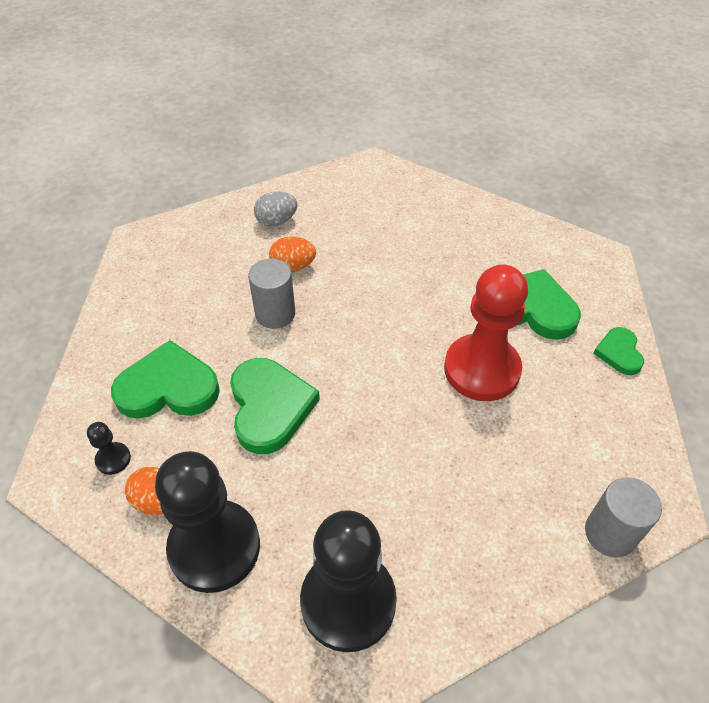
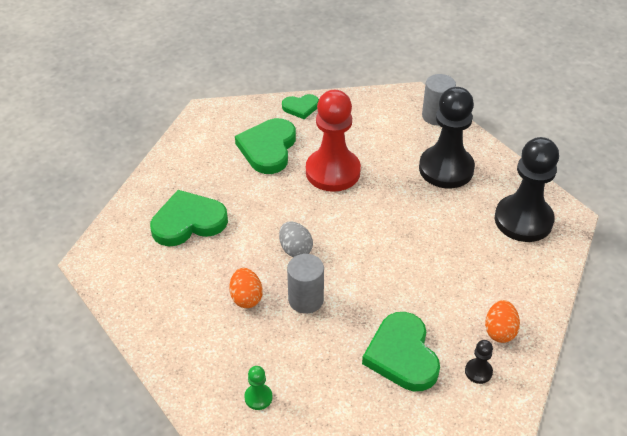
camera: 100 degrees left, 5 degrees down
(170, 264) = (258, 397): none -> green pawn
(214, 547) = (518, 291): black pawn -> black pawn (446, 169)
(270, 407) = (400, 284): green heart -> green heart (188, 222)
(276, 221) = (185, 322): grey egg -> grey egg (295, 249)

